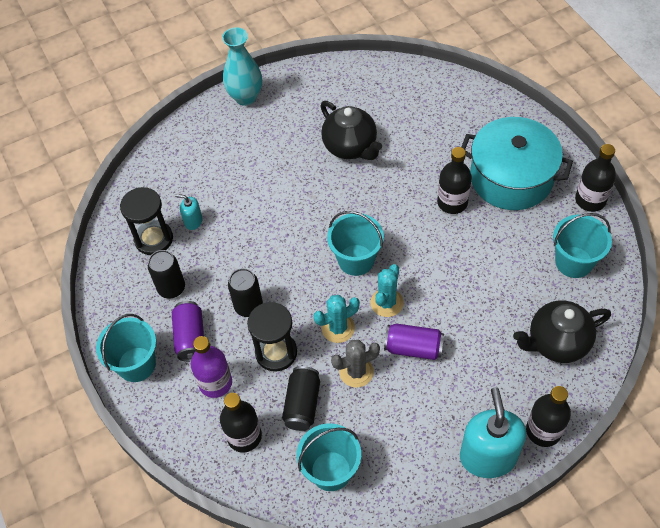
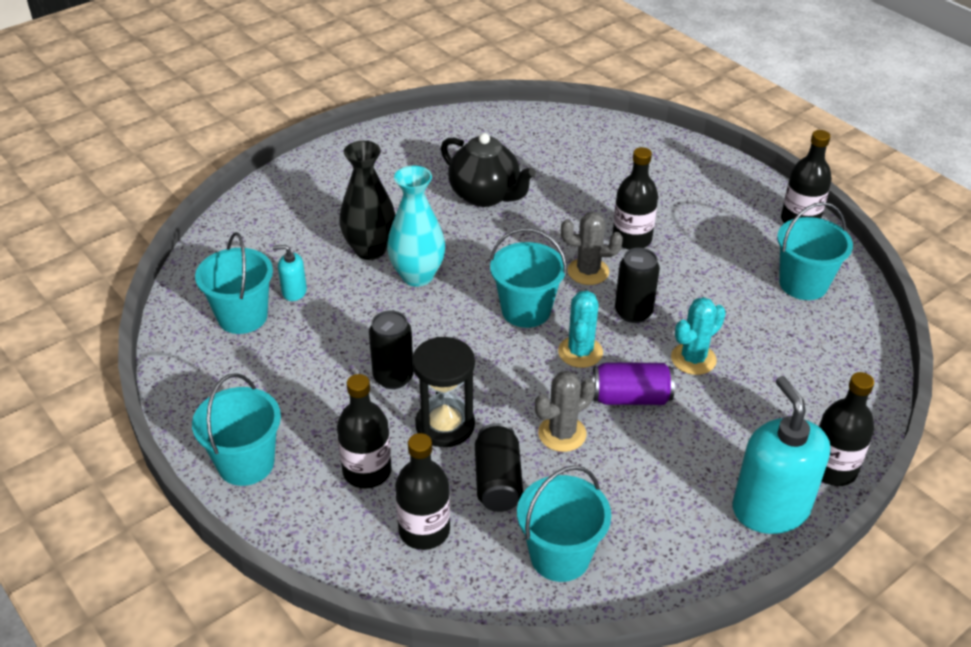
camera: 15 degrees left, 15 degrees down
(154, 239) = (242, 316): black hourglass -> turquoise bucket
(171, 288) = (279, 369): black can -> black can (633, 312)
(190, 337) = (318, 422): purple can -> none
(215, 383) = (367, 471): purple bottle -> black bottle
(245, 97) = (336, 158): turquoise vase -> turquoise vase (417, 276)
(254, 189) = (370, 250): none -> black vase
(338, 328) = (523, 387): turquoise cactus -> turquoise cactus (693, 359)
(411, 229) = (588, 271): none -> grey cactus
(511, 178) = (696, 208): turquoise pot -> none
(556, 343) = (813, 370): black teapot -> none

